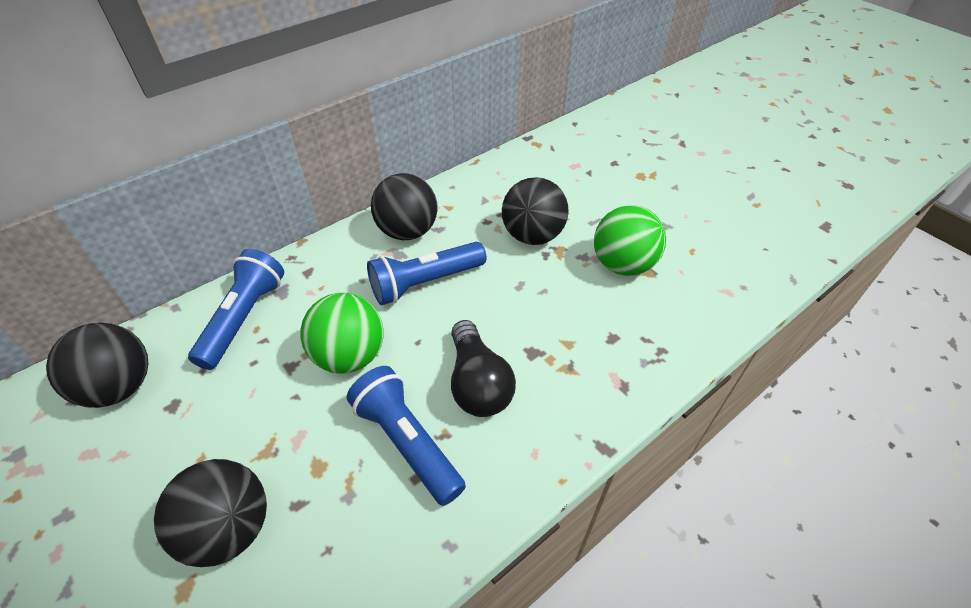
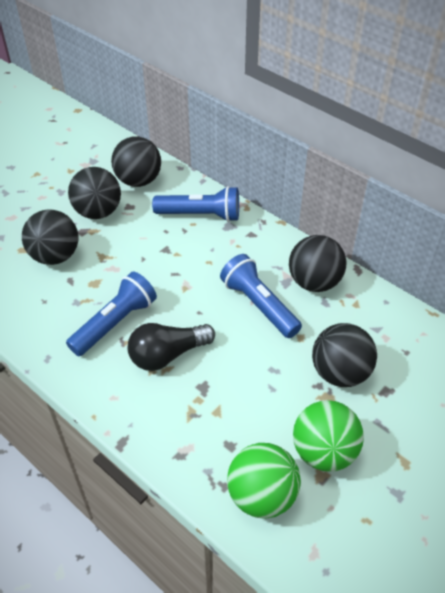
camera: 80 degrees right, 0 degrees up
(158, 452) = (98, 212): none -> black ball
(350, 356) = (179, 277): green ball -> green ball (262, 495)

